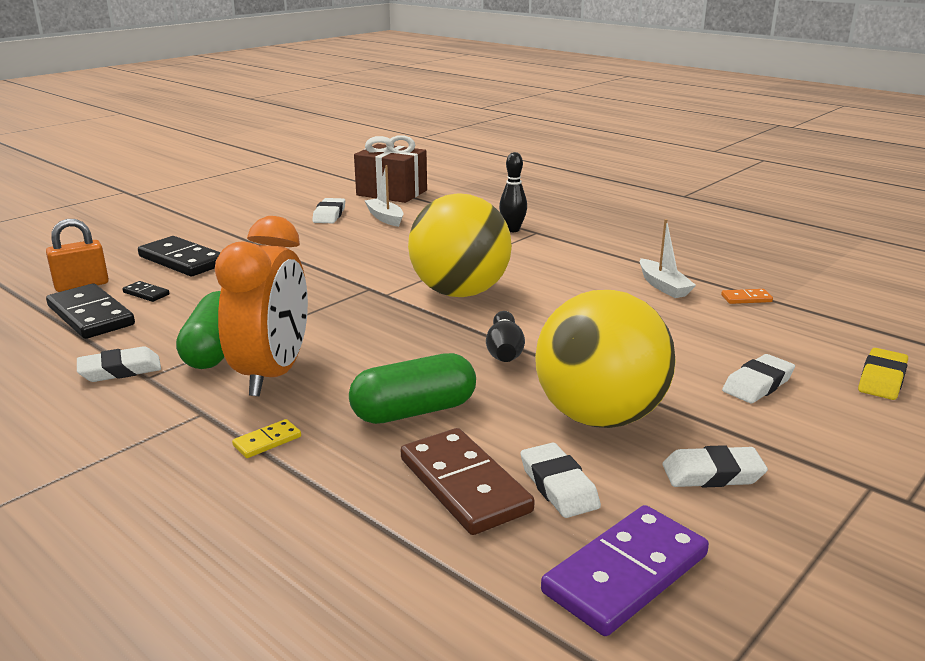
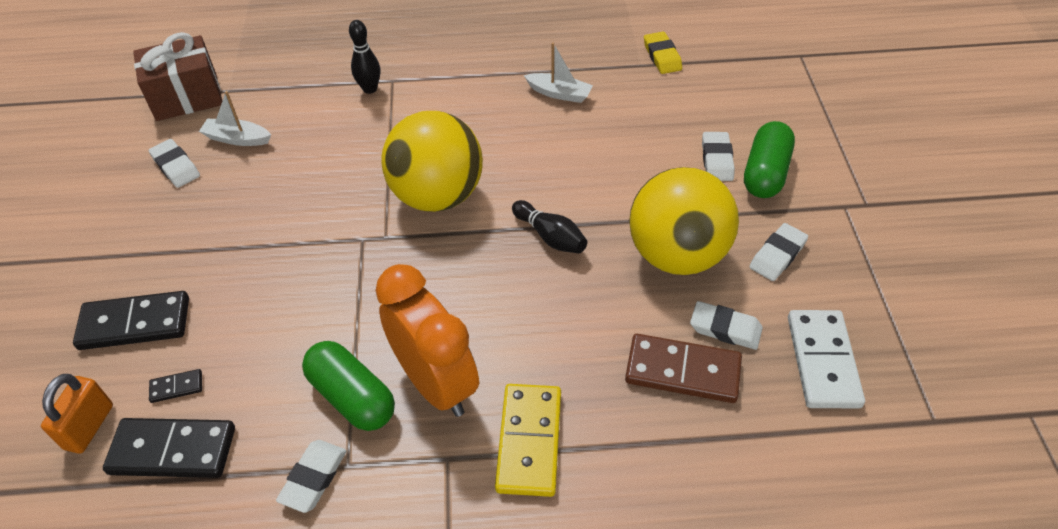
camera: 45 degrees left, 25 degrees up
(267, 441) = (529, 441): yellow domino -> yellow domino, size x2.18
(414, 411) = (575, 337): green capsule -> green capsule (765, 173)
(625, 573) = (822, 361): purple domino -> white domino
(746, 298) = (621, 74): orange domino -> none
(882, 379) = (765, 109): yellow eraser -> yellow eraser (662, 56)

